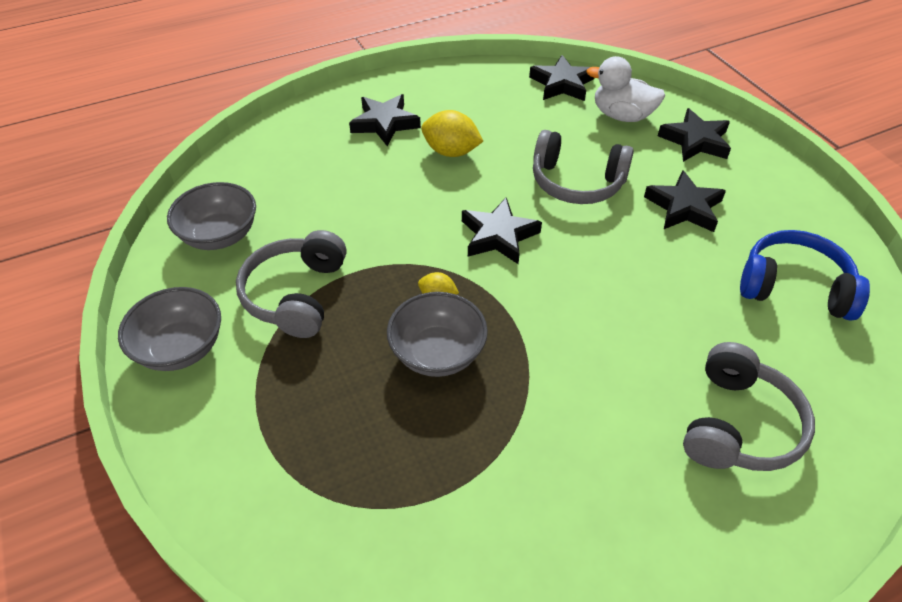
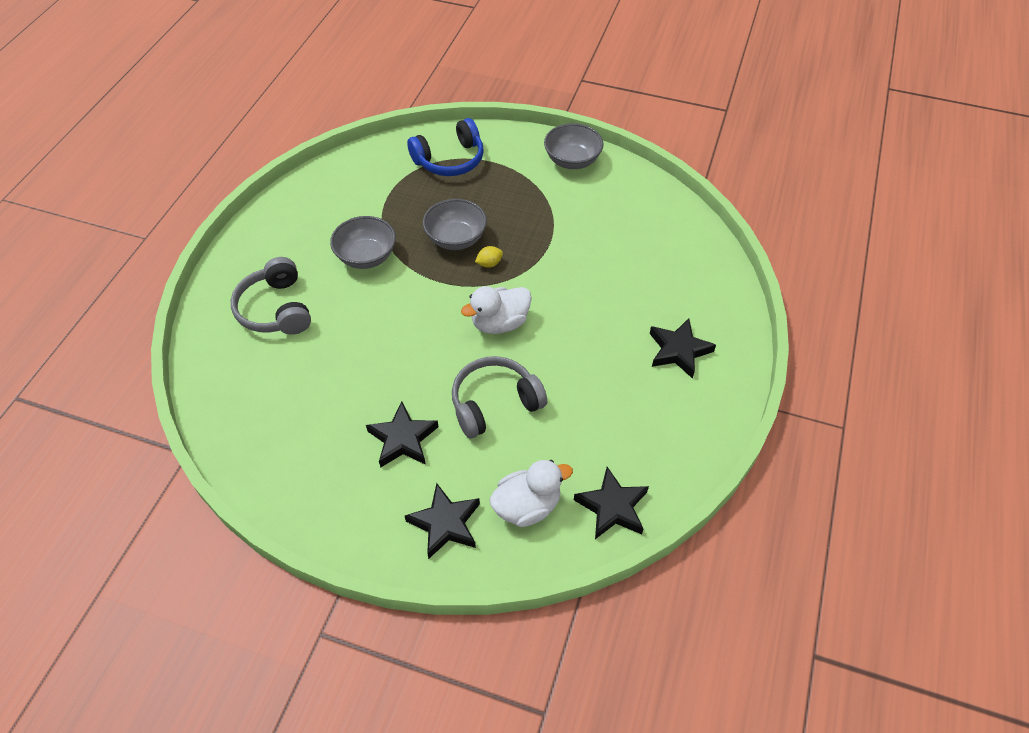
camera: 135 degrees right, 5 degrees up
(220, 235) = (643, 211): grey bowl -> grey bowl (366, 256)
(296, 295) = (559, 214): grey headphones -> none
(451, 152) = (604, 362): yellow lemon -> none
(498, 235) = (499, 323): black star -> white duck
(794, 287) = (287, 423): blue headphones -> blue headphones (450, 160)

